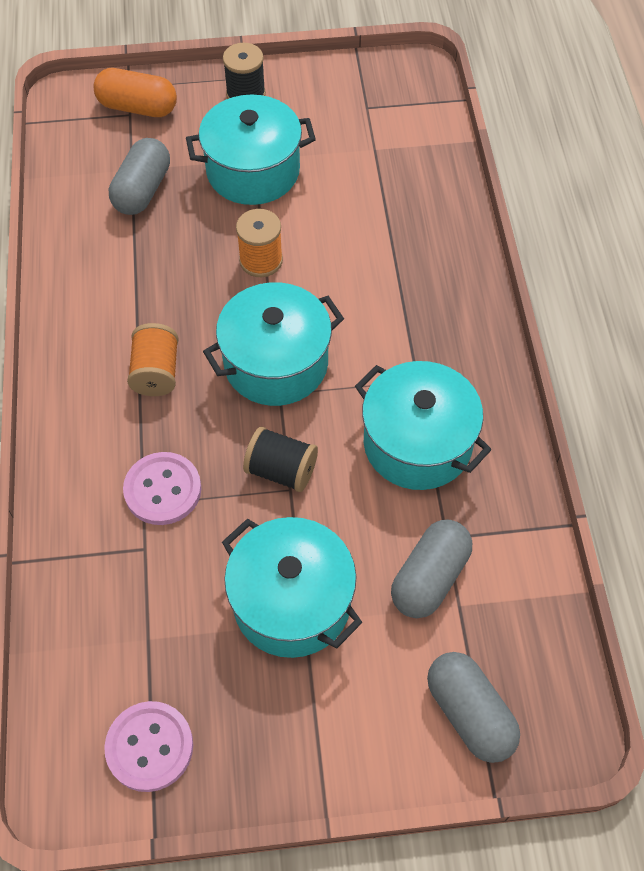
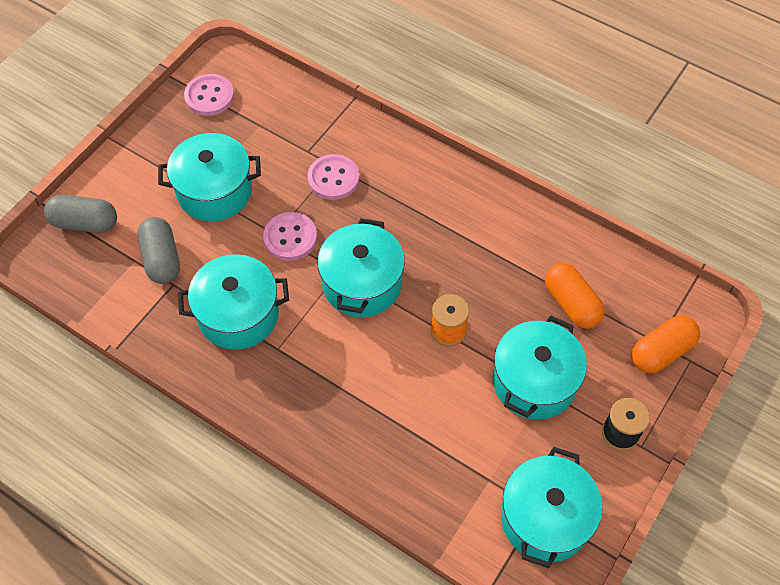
camera: 130 degrees right, 0 degrees up
(142, 190) = (571, 304): grey capsule -> orange capsule
(156, 372) = (413, 221): orange spool -> none
(281, 470) = (290, 237): black spool -> pink button
(369, 99) = (545, 518): none -> turquoise pot

